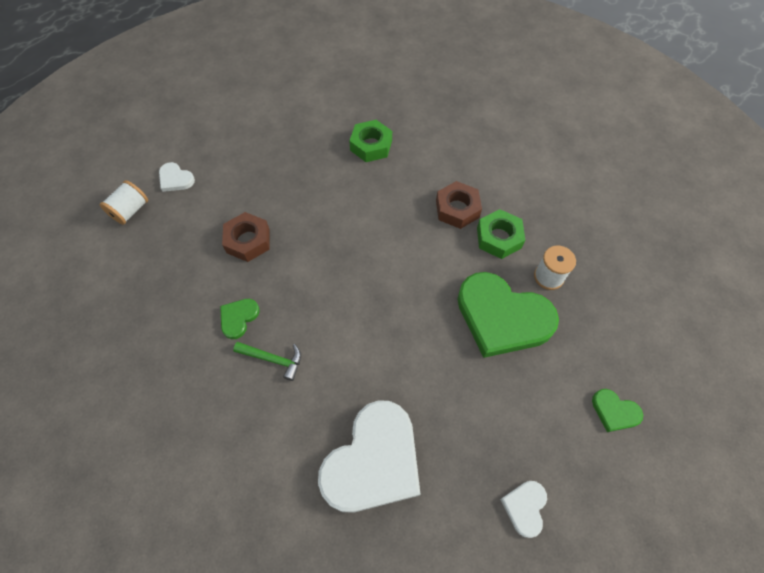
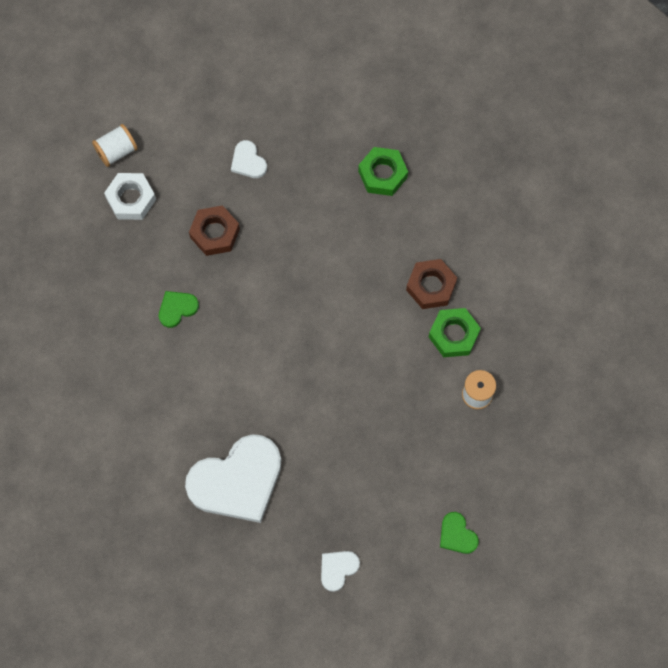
camera: 25 degrees right, 10 degrees up
(158, 243) = (131, 199): none -> white nut
(175, 179) = (170, 131): white heart -> white heart (248, 161)
(273, 359) = (192, 360): green hammer -> none
(502, 317) = (410, 412): green heart -> none

